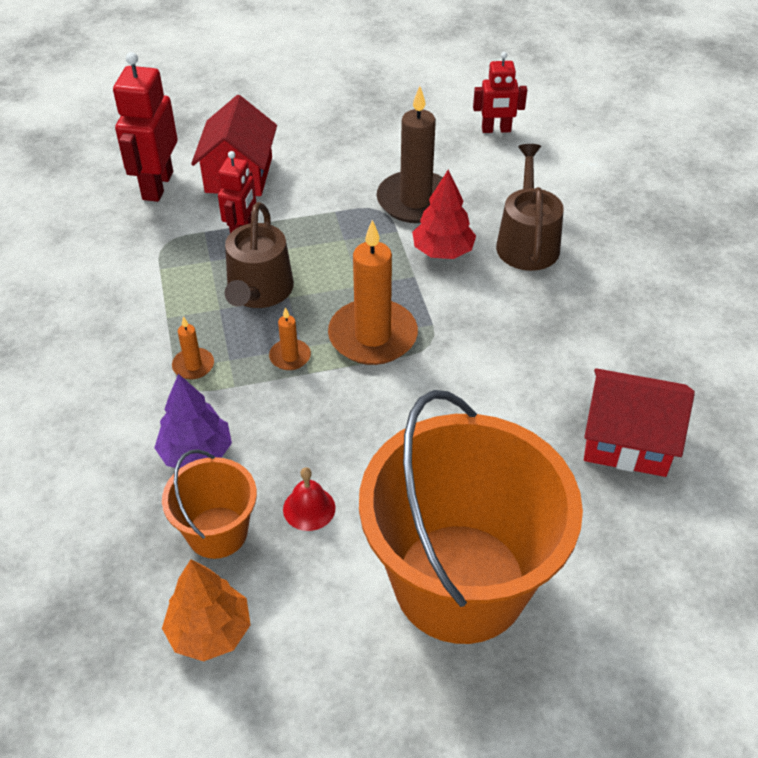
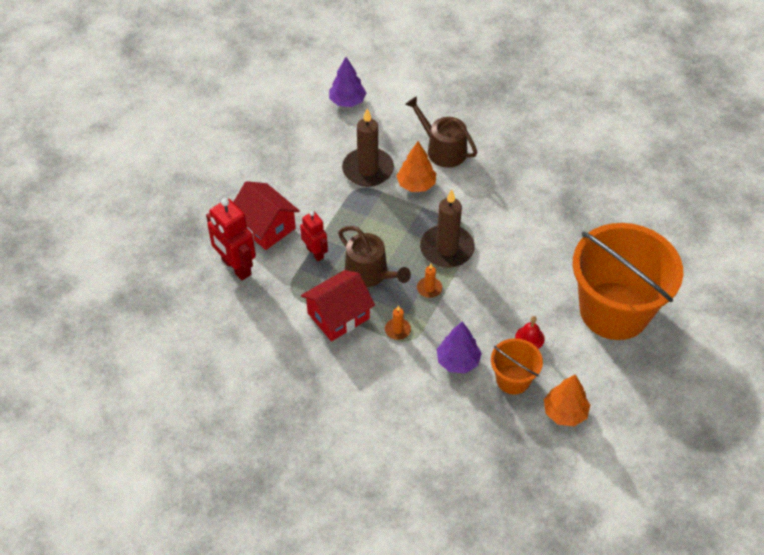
camera: 50 degrees left, 5 degrees up
(372, 336) = (447, 249): orange candle -> brown candle
(443, 251) = (416, 184): red tree -> orange tree
(496, 130) = (347, 101): red robot -> purple tree
(627, 441) = (593, 204): red house -> red house (338, 316)

